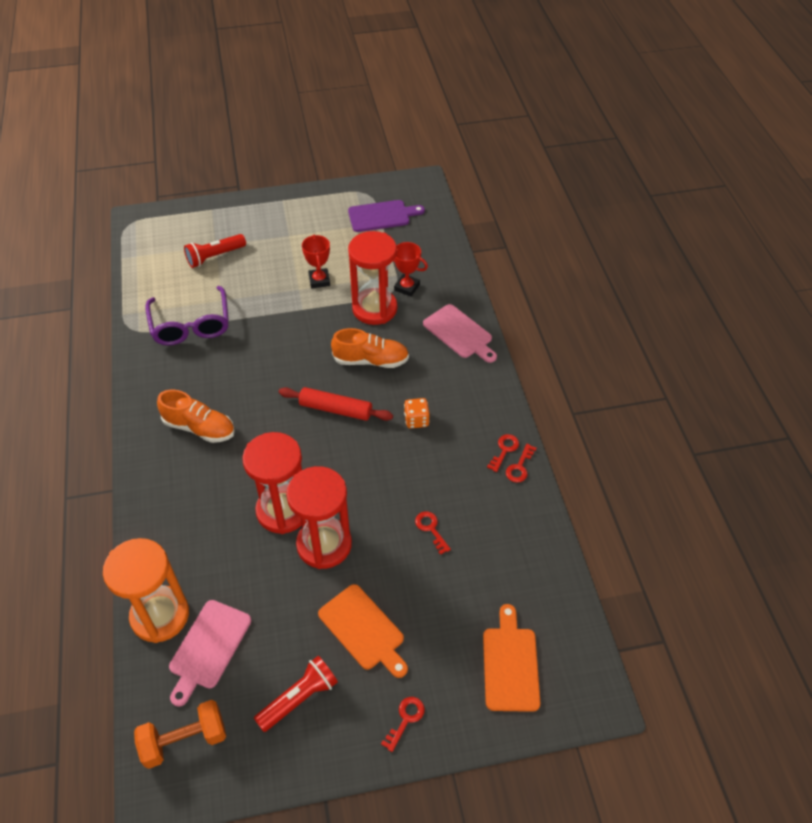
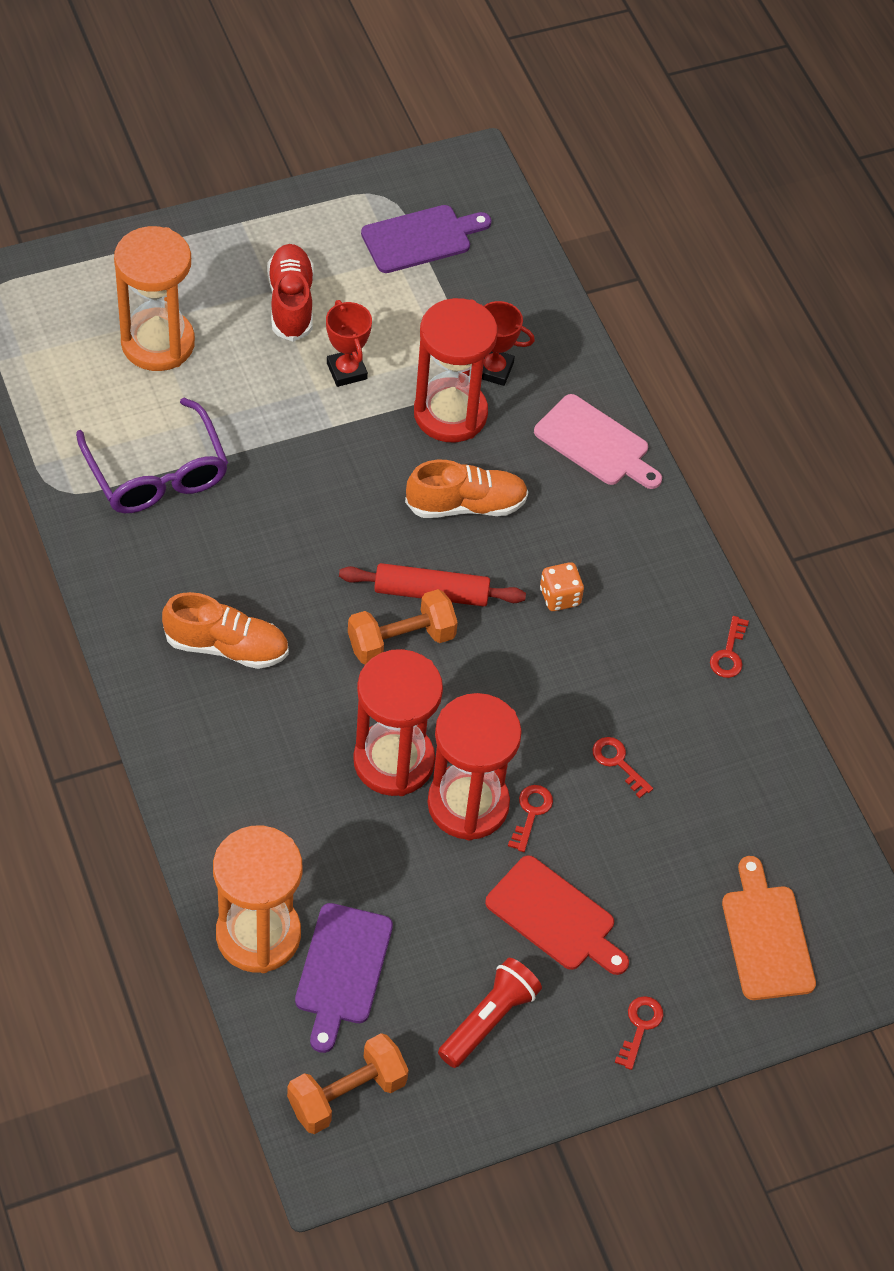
camera: 15 degrees left, 5 degrees up
(208, 648) = (342, 970): pink cutting board -> purple cutting board
(215, 257) = (158, 343): red flashlight -> orange hourglass
(297, 242) = (291, 302): none -> red shoe
(309, 436) = (401, 640): none -> orange dumbbell
(363, 630) = (555, 917): orange cutting board -> red cutting board
(504, 450) = (701, 630): red key -> red key (531, 813)

